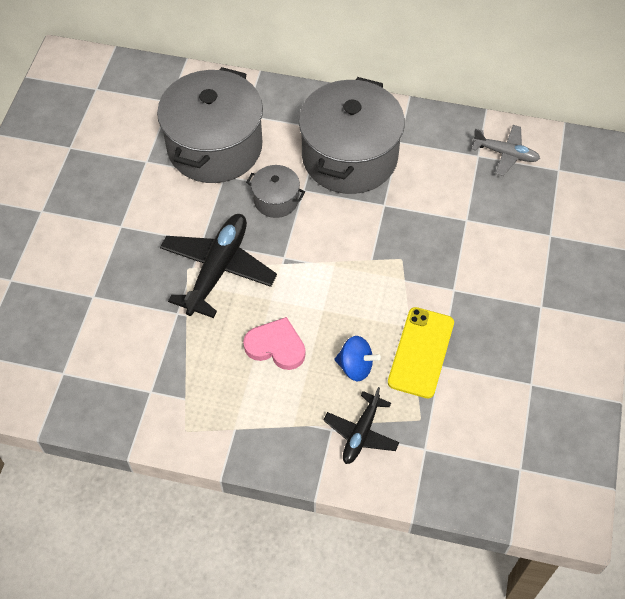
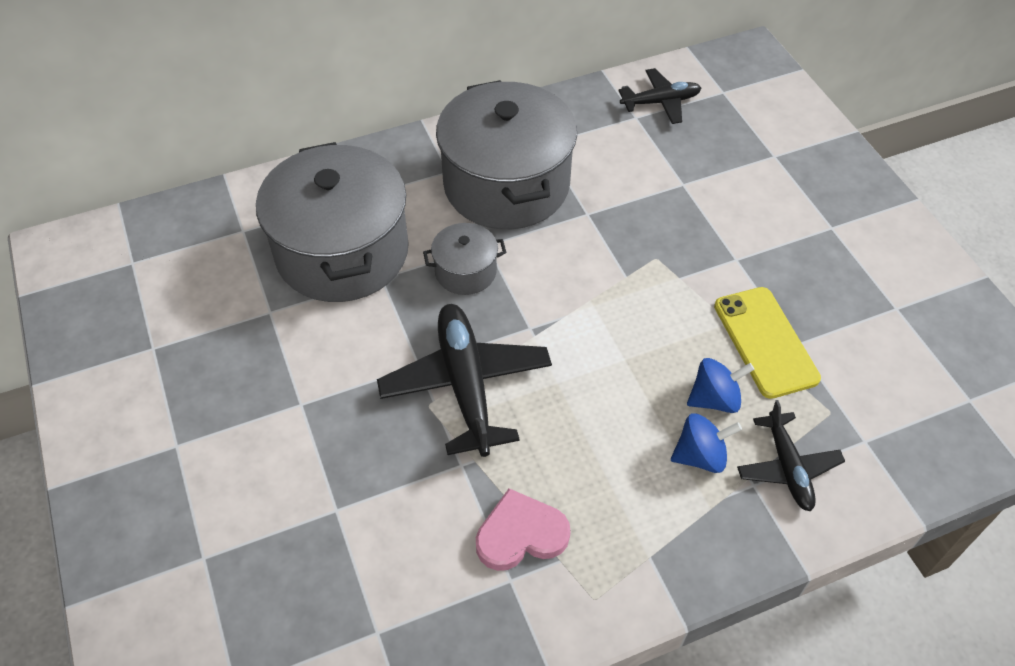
camera: 35 degrees left, 5 degrees down
(276, 346) = (610, 431): pink heart -> pink heart (521, 534)
(315, 393) = (700, 456): none -> blue spinning top
(506, 154) = (661, 102): grey plane -> black plane

